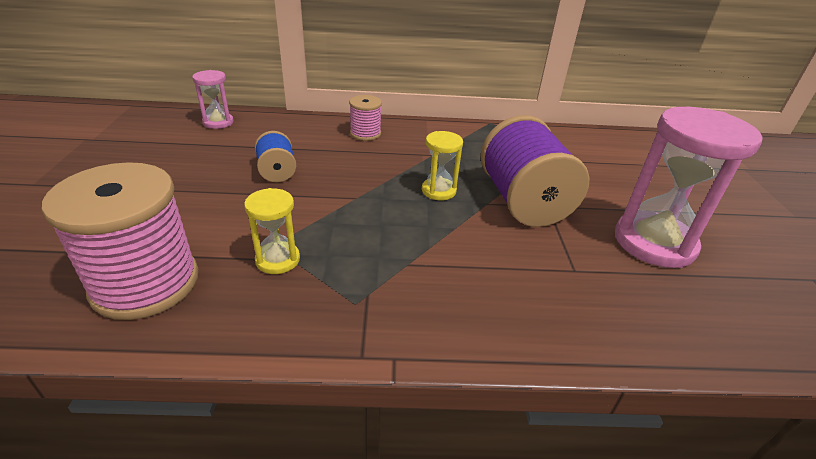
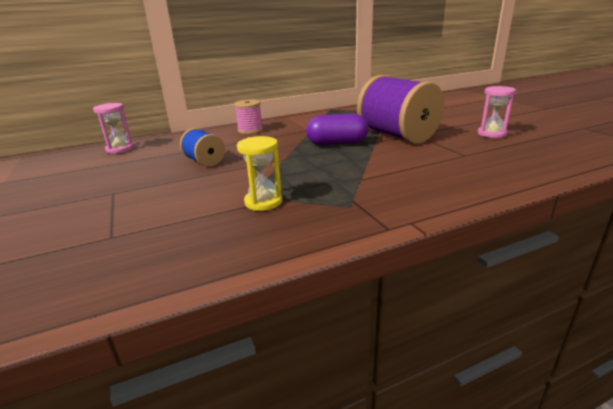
camera: 20 degrees left, 10 degrees down
(146, 283) = (164, 244): pink spool -> none
(438, 191) = (337, 143): yellow hourglass -> purple capsule
(654, 243) = (491, 134): pink hourglass -> pink hourglass, size x0.50

